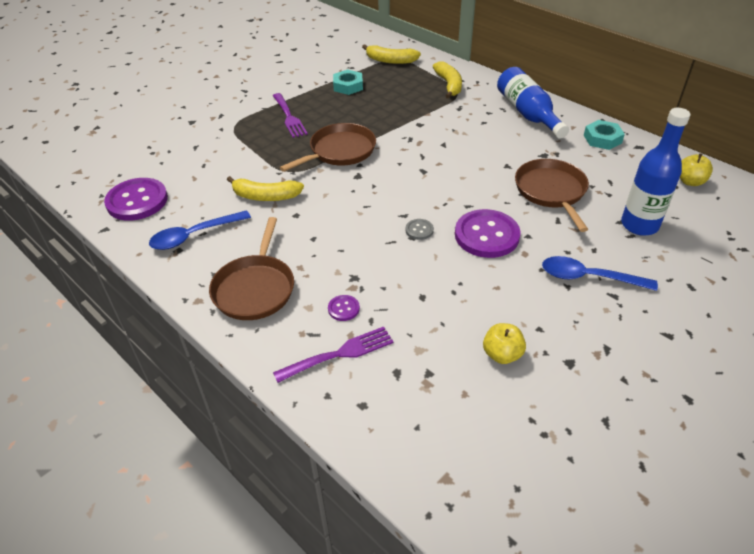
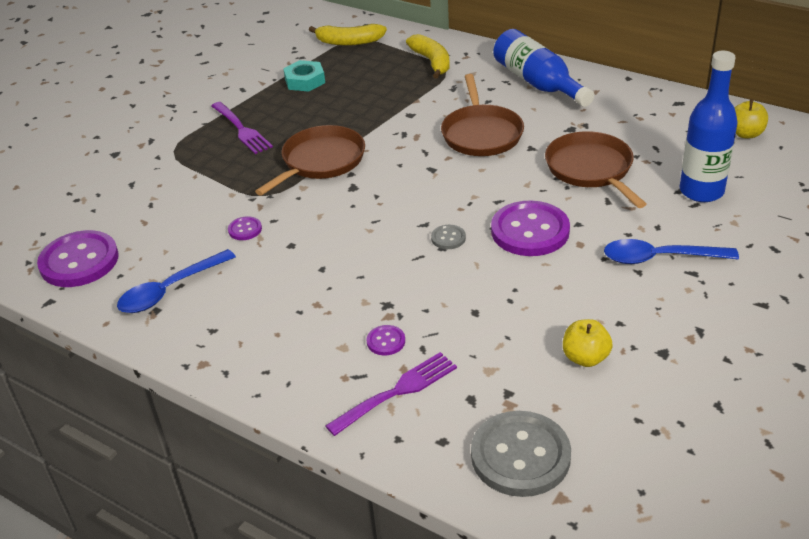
camera: 10 degrees left, 5 degrees down
(255, 288) = (269, 338): brown pan -> brown pan (481, 134)
(265, 196) = (245, 229): yellow banana -> purple button
(423, 432) = (520, 456): none -> grey button
(602, 139) = (634, 100): turquoise nut -> none

